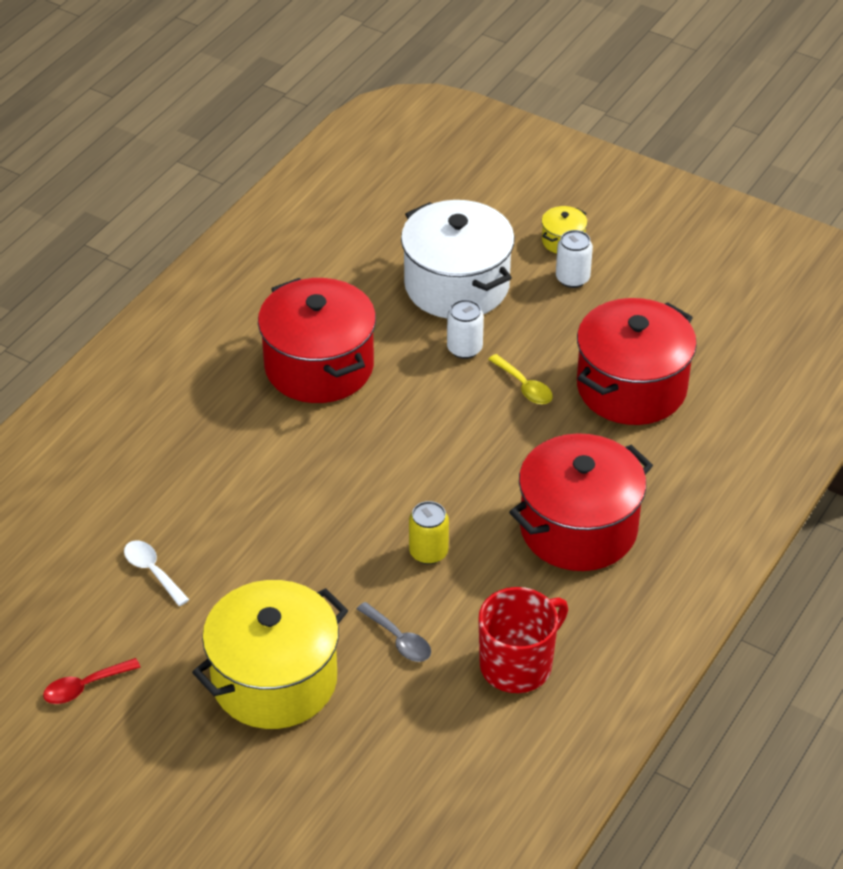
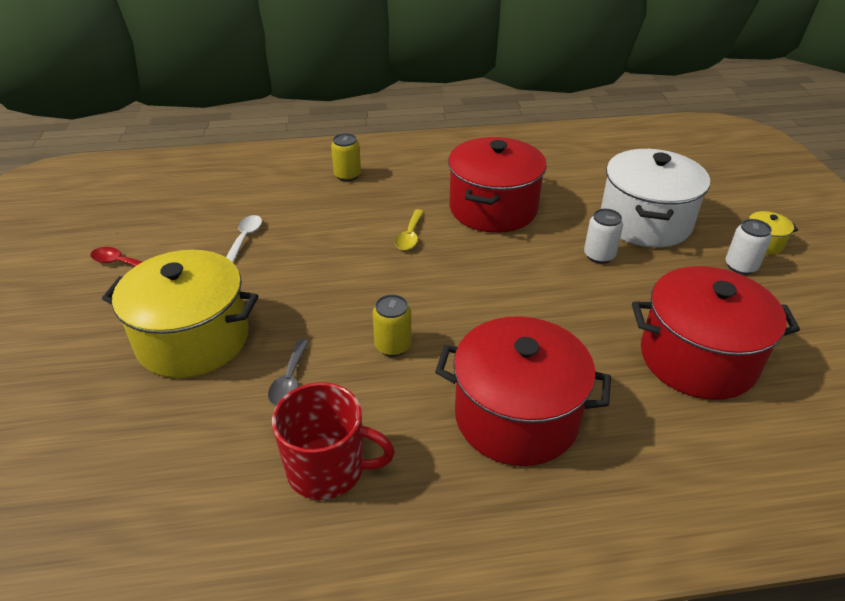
camera: 50 degrees right, 5 degrees down
(130, 434) = (347, 175): none -> yellow can
(524, 386) = (610, 302): yellow spoon -> yellow spoon (410, 236)

